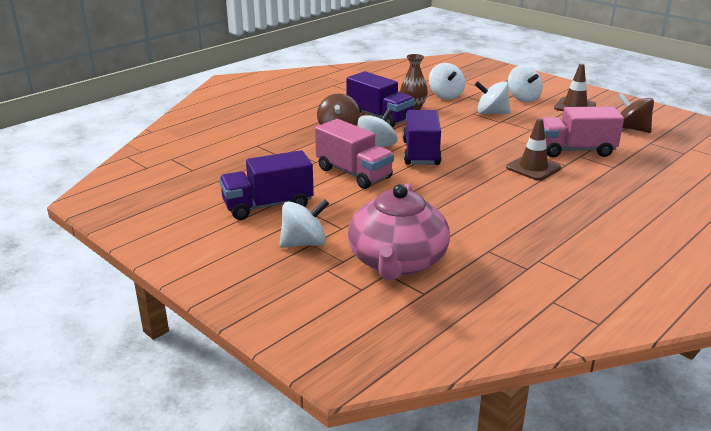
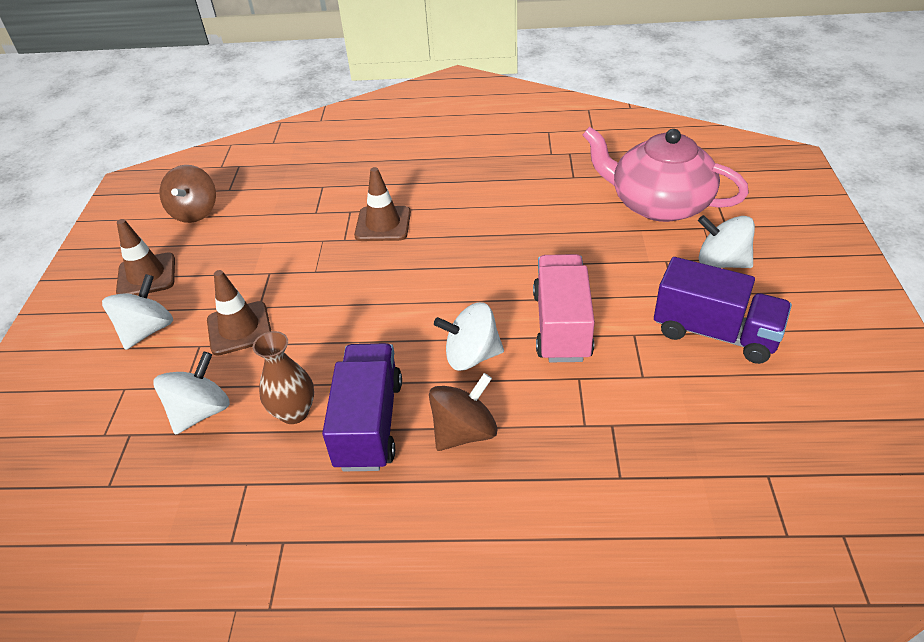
camera: 130 degrees left, 15 degrees up
(397, 262) = (658, 204): pink teapot -> pink teapot turned 120 degrees counterclockwise
(421, 153) = (442, 311): purple truck -> none
(491, 113) = (239, 328): white spinning top -> brown traffic cone
(575, 150) = (303, 220): pink truck -> none

